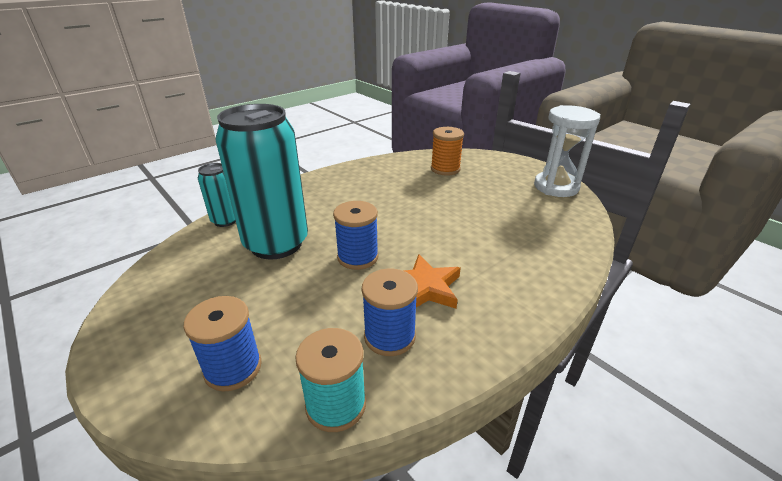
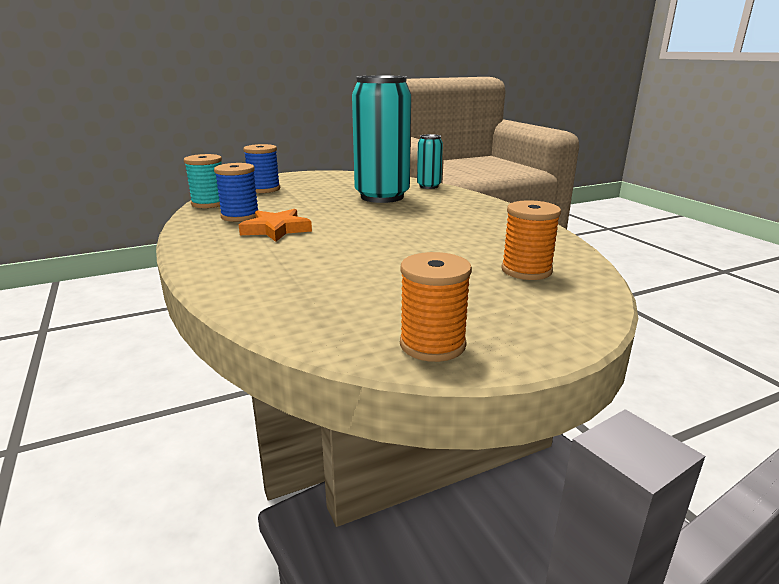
camera: 105 degrees right, 10 degrees down
(358, 257) = (340, 215): blue spool -> none
(556, 187) = (432, 344): white hourglass -> orange spool

